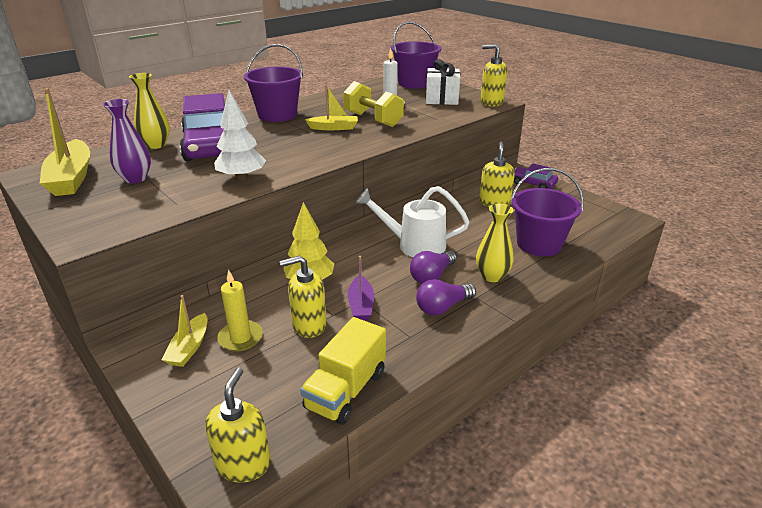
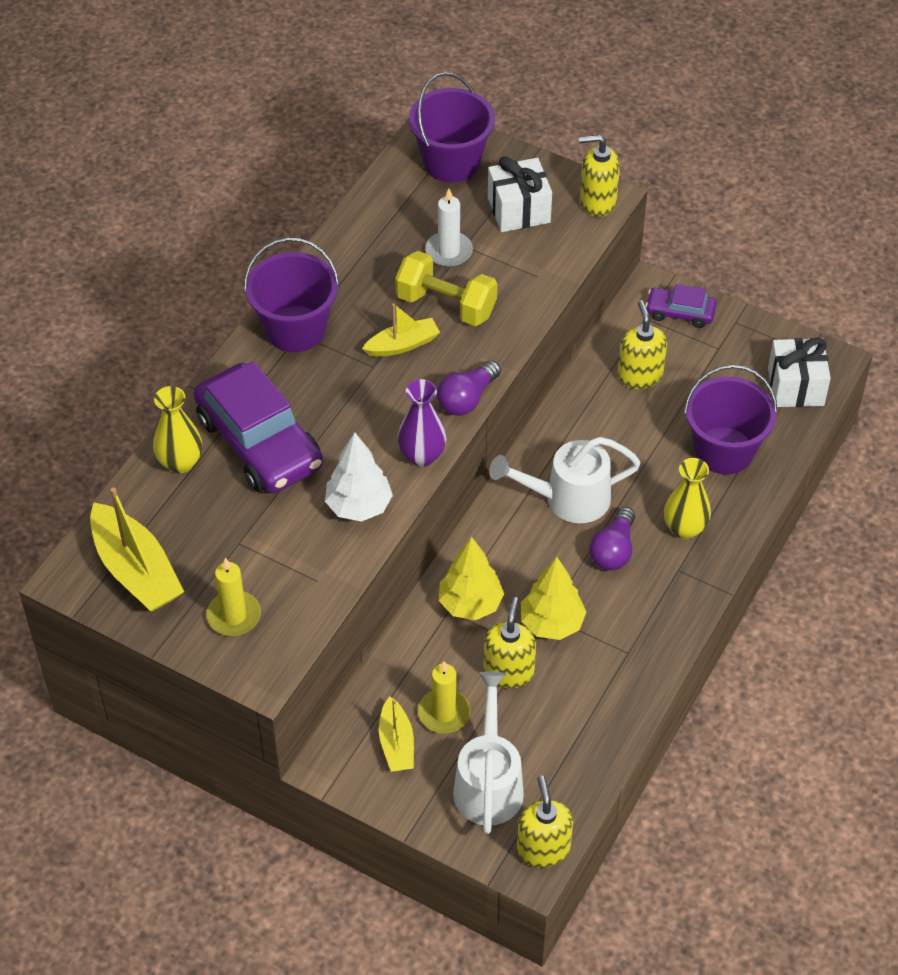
camera: 20 degrees left, 20 degrees up
(102, 208) = (234, 616): none -> yellow candle
(135, 178) = (222, 547): purple vase -> purple vase (422, 456)
(237, 394) = (488, 782): none -> white watering can
(309, 325) = (508, 671): yellow soap dispenser -> yellow soap dispenser turned 135 degrees clockwise
(346, 390) = (594, 742): yellow truck -> none
(361, 305) = (551, 623): purple boat -> yellow tree
(442, 307) = (646, 598): purple light bulb -> purple light bulb (467, 399)
(603, 225) = (795, 386): none -> white gift

